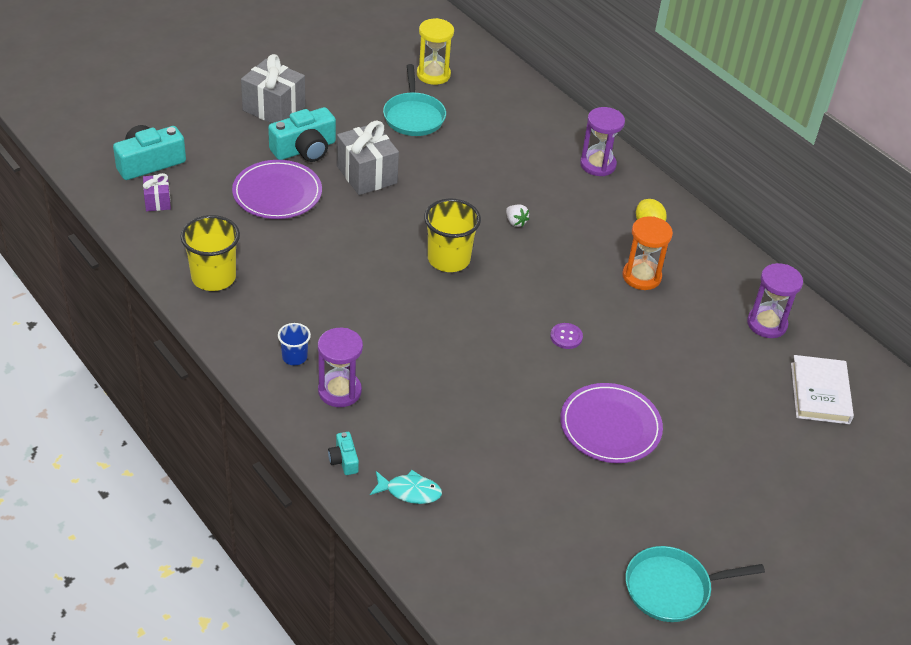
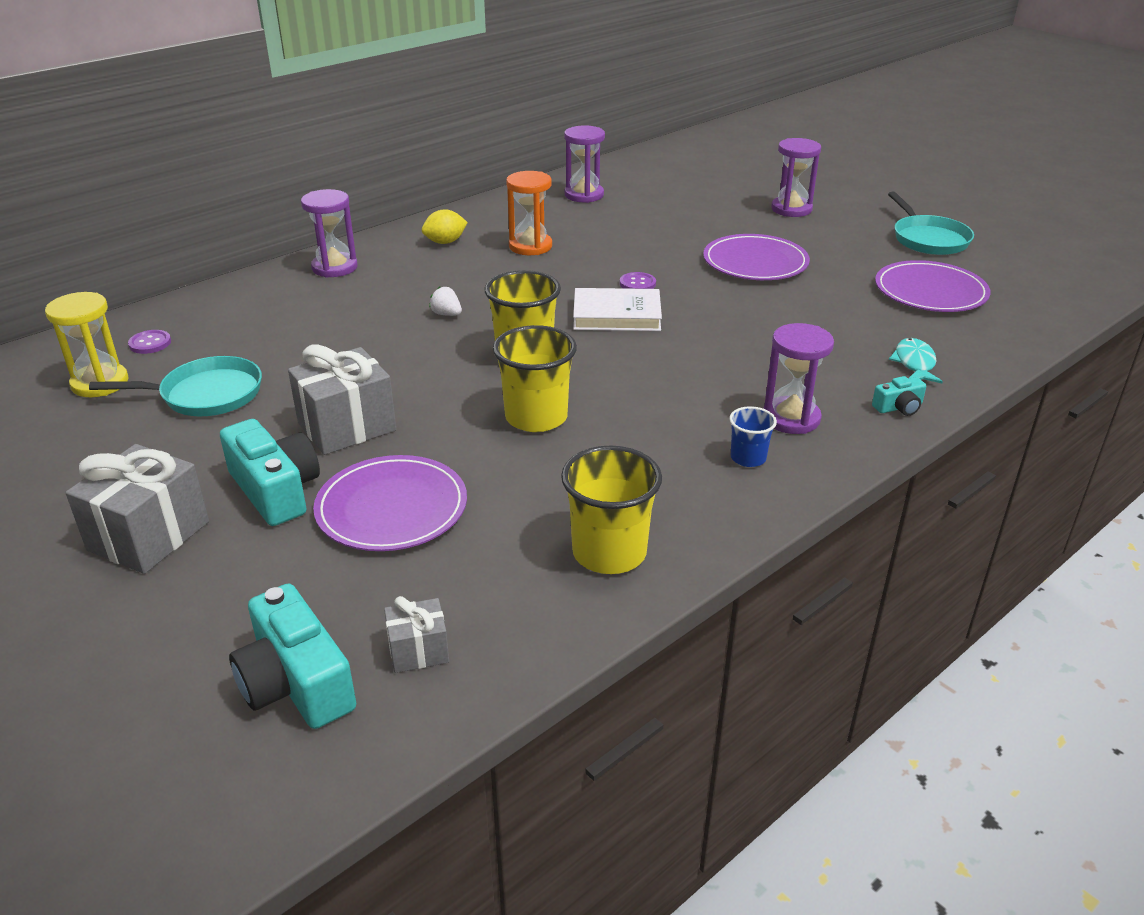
camera: 90 degrees left, 10 degrees down
(157, 201) = (418, 650): purple gift -> grey gift
(363, 259) = (536, 417): none -> yellow cup
(482, 88) = (150, 343): none -> purple button
(515, 222) = (446, 314): white strawberry -> white strawberry turned 105 degrees counterclockwise
(544, 548) = (930, 291): none -> purple plate
(746, 485) = (791, 209): none -> purple hourglass
(820, 393) = (665, 179): white book -> white book (616, 315)

